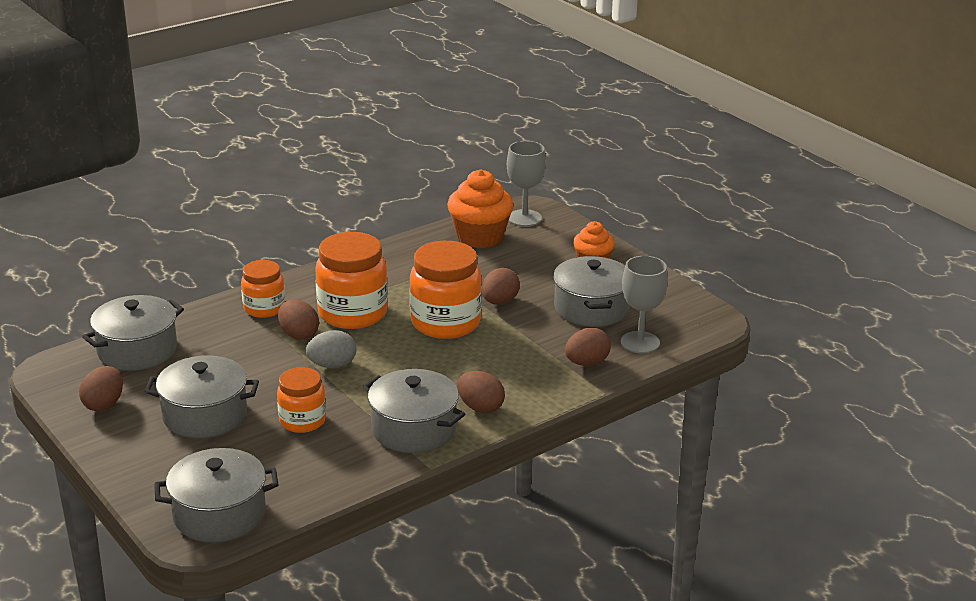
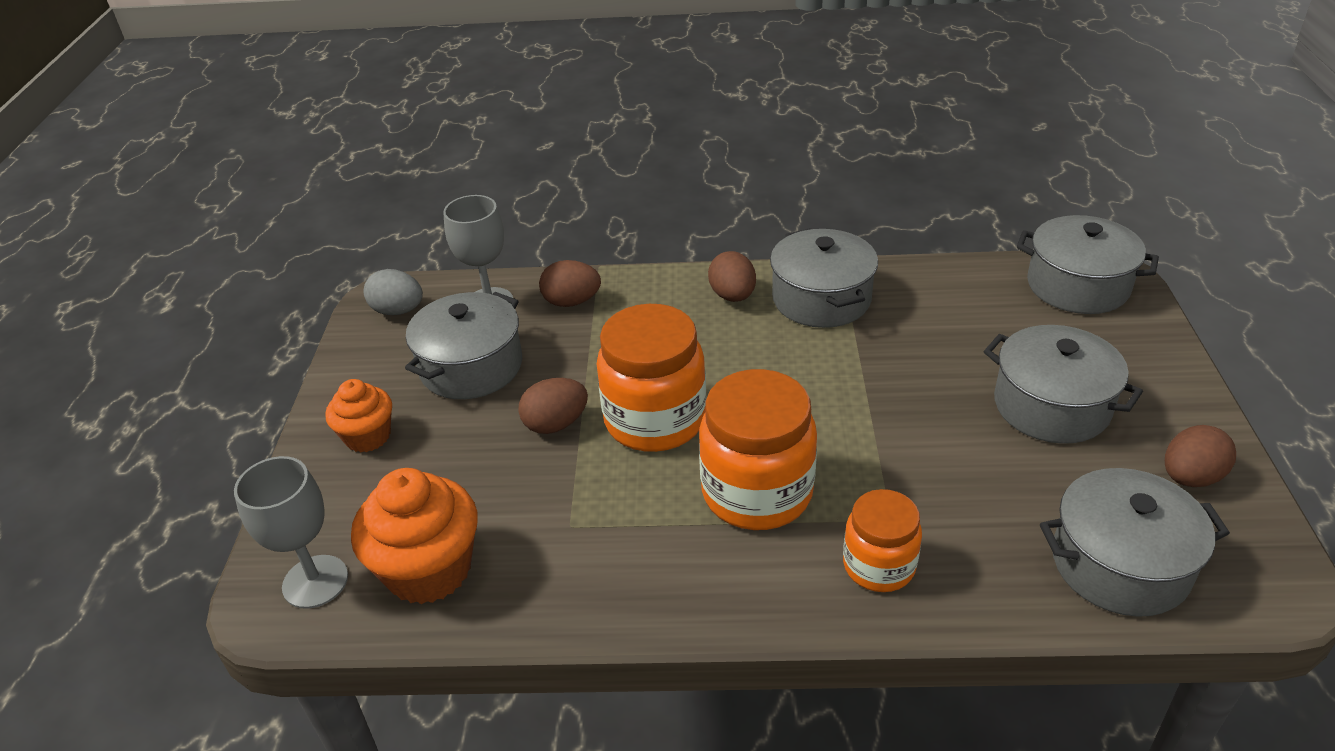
camera: 140 degrees left, 10 degrees up
(298, 334) = (859, 486): brown egg -> none
(302, 421) = (935, 352): orange jar -> none
(332, 365) = (849, 414): grey egg -> grey egg (398, 311)

